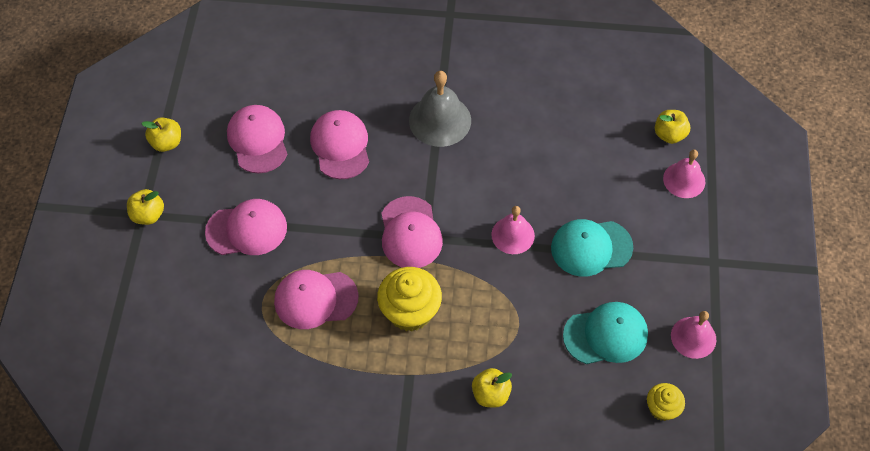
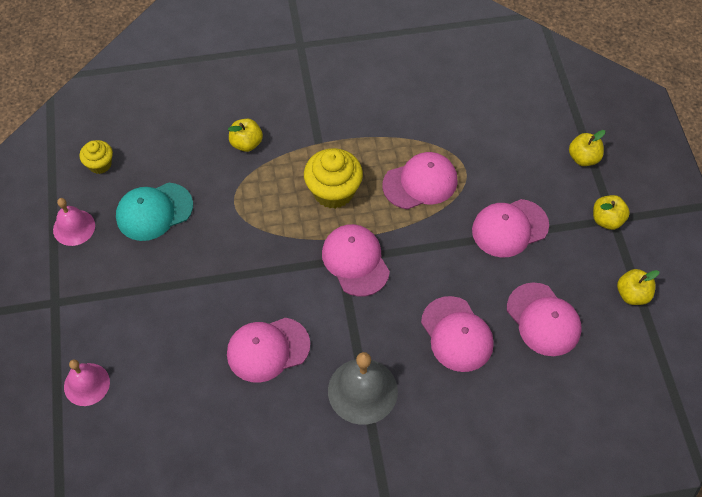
camera: 165 degrees right, 0 degrees up
(513, 235) = (256, 282): pink bell -> none
(515, 172) = (268, 349): none -> pink cap
(591, 247) = (177, 288): turquoise cap -> none
(669, 134) = (105, 436): yellow apple -> yellow apple (583, 158)

